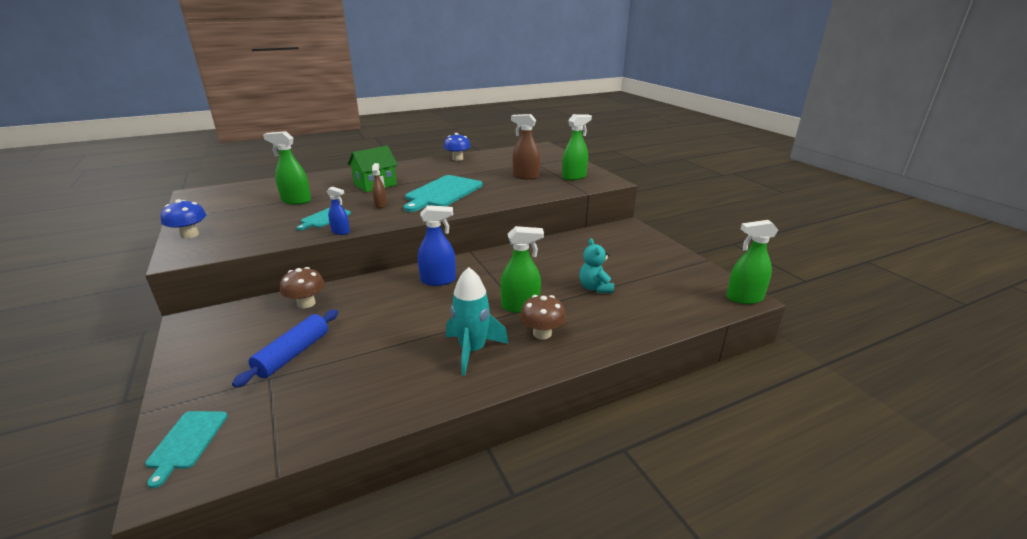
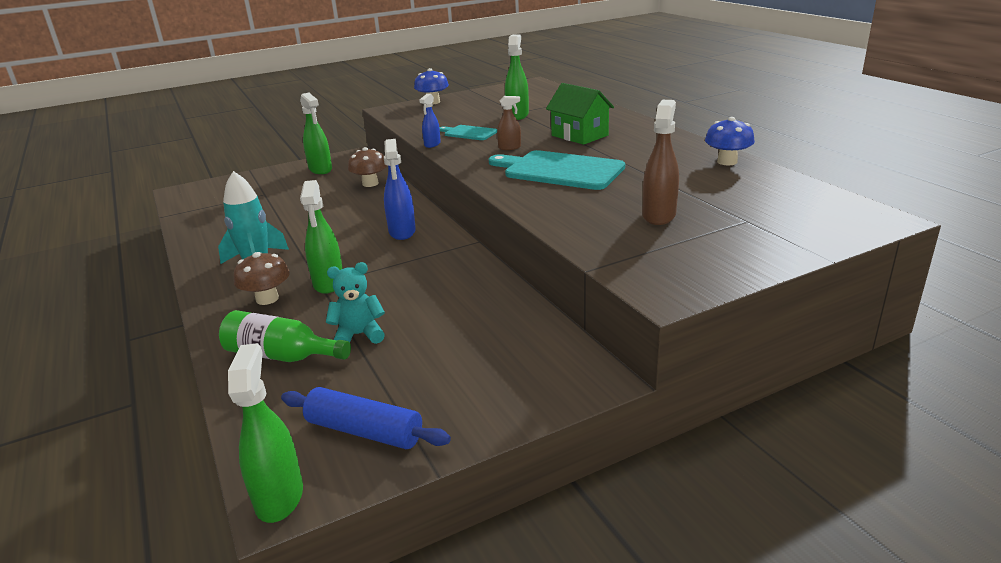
camera: 90 degrees right, 0 degrees up
(187, 442) = (211, 187): turquoise cutting board -> none
(293, 354) = (291, 194): blue rolling pin -> blue rolling pin (364, 431)
(574, 177) = (679, 257): green spray bottle -> green spray bottle (320, 169)
(622, 314) = (281, 356): none -> green bottle

